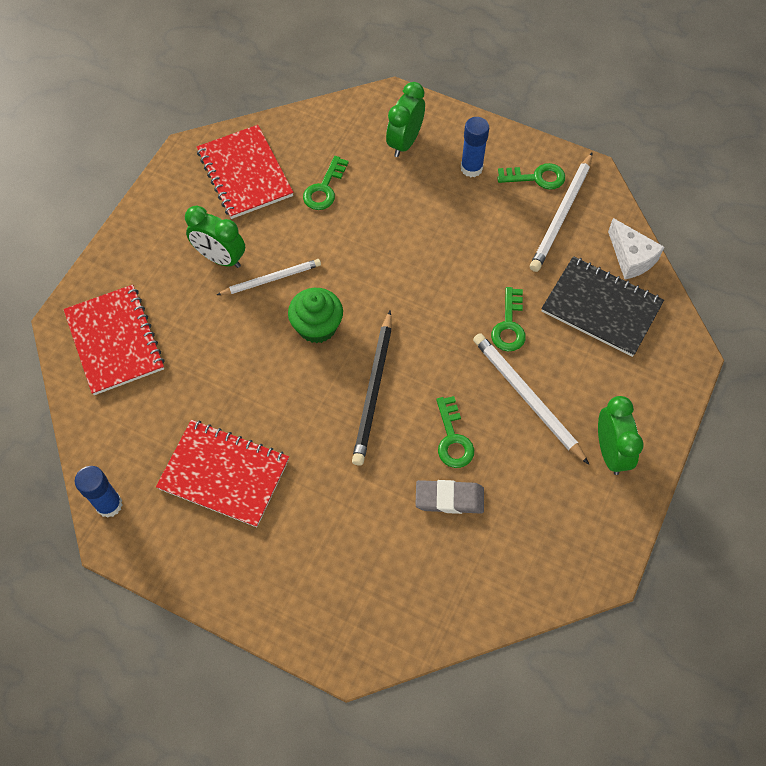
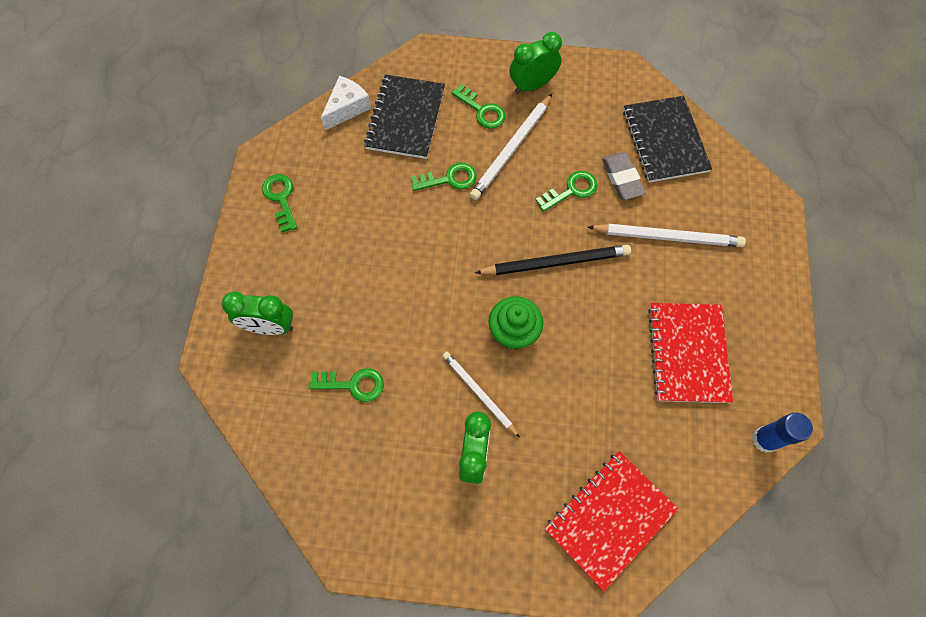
camera: 110 degrees left, 5 degrees up
(245, 173) = (359, 476): red notebook -> none
(471, 168) = (286, 256): blue glue stick -> none
(484, 570) = (665, 140): none -> black notebook
(561, 215) = (318, 168): white pencil -> white pencil (668, 237)
(589, 385) = (482, 110): none -> green key

